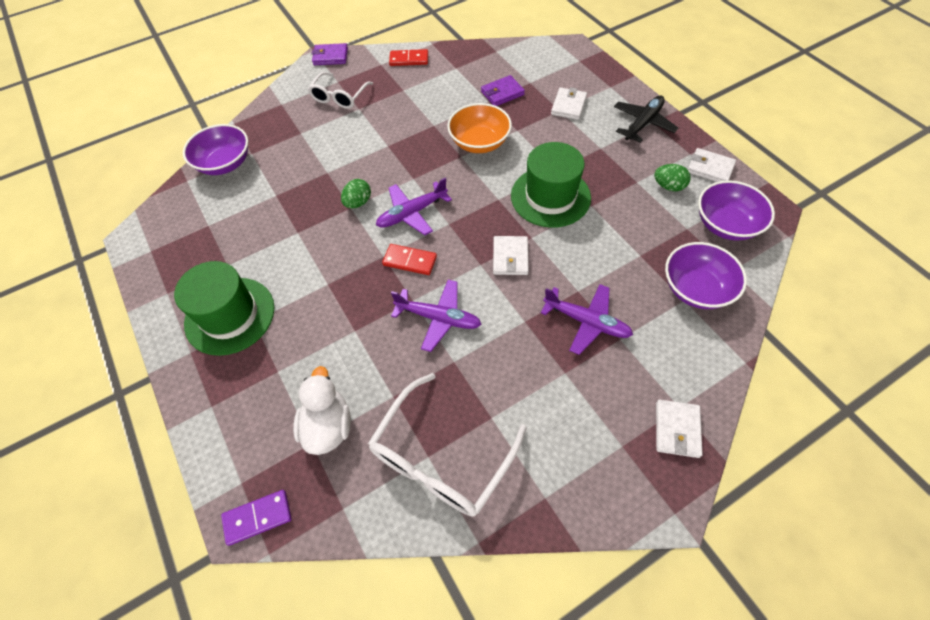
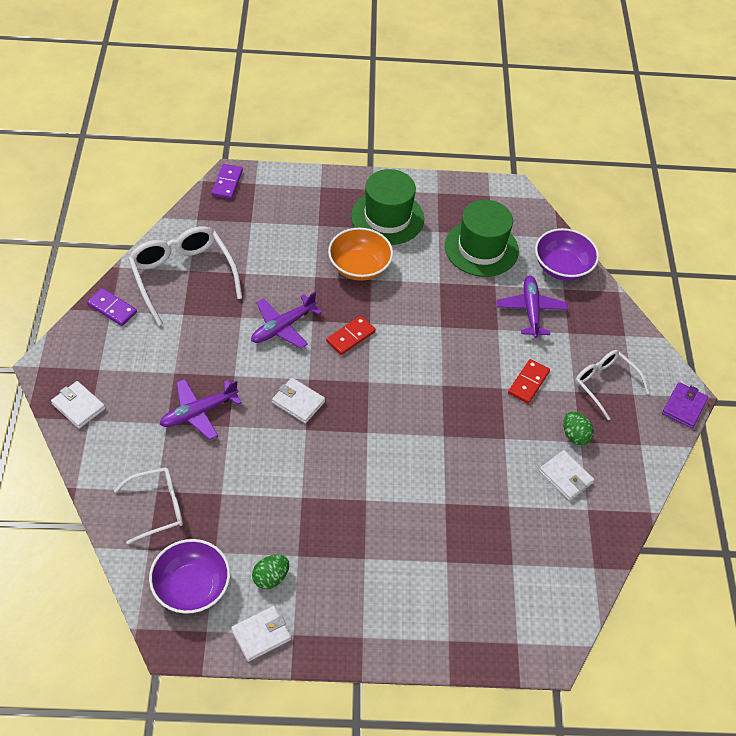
camera: 115 degrees right, 5 degrees down
(328, 426) = (255, 233): white duck -> none
(358, 203) = (442, 333): green egg -> green egg (575, 435)
(409, 60) = (632, 473): red domino -> red domino (528, 382)
(412, 213) = (400, 363): purple plane -> purple plane (531, 310)
(479, 142) = (451, 461): orange bowl -> orange bowl (359, 267)
(502, 93) = (512, 526): purple wallet -> none
(541, 498) = (112, 308): none -> purple domino
(550, 196) = (338, 473): green hat -> green hat (481, 248)
(568, 106) = (447, 574): white wallet -> white wallet (565, 477)
(643, 123) = (368, 625): black plane -> none
(696, 288) = (157, 507): purple bowl -> white glasses

